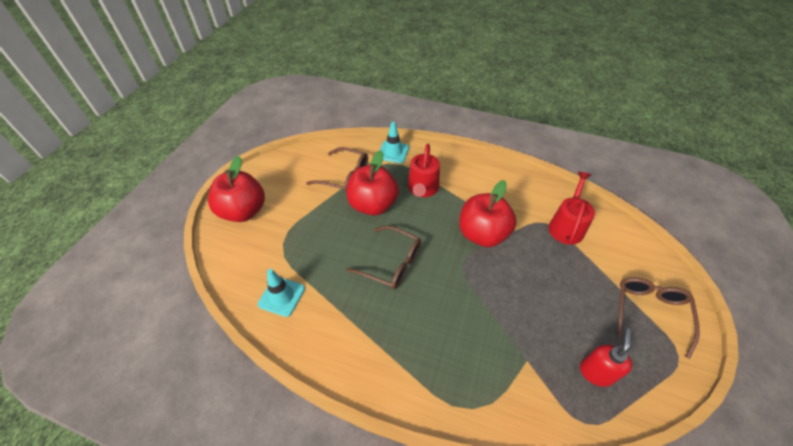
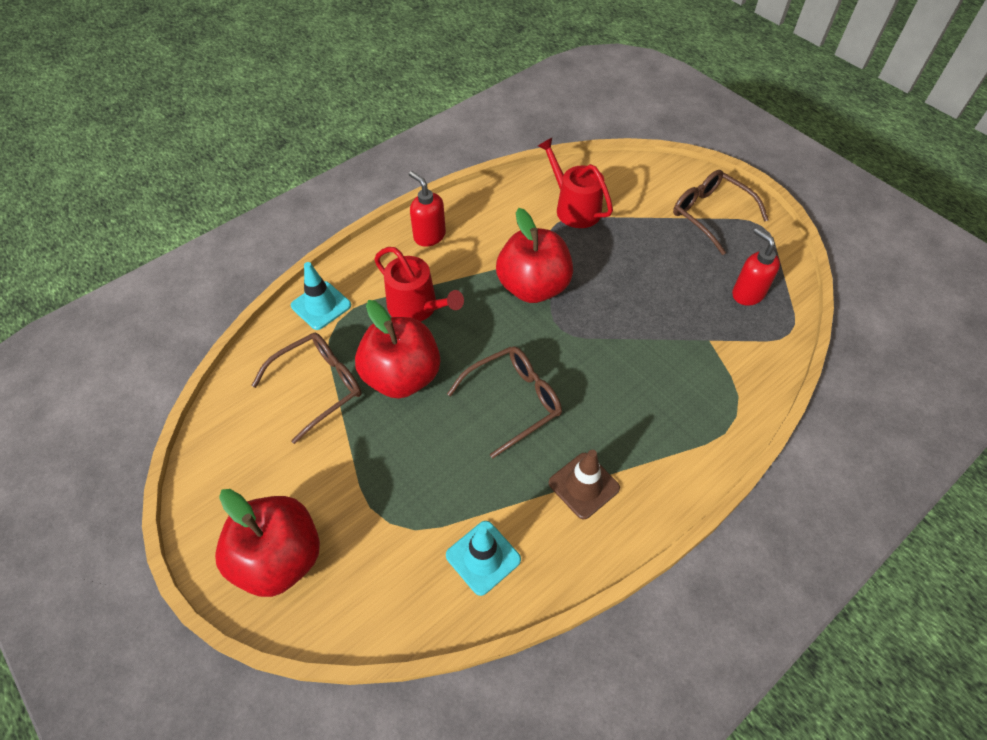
camera: 60 degrees left, 5 degrees up
(355, 328) = (584, 485): none -> brown traffic cone
(476, 169) = (429, 236): none -> red soap dispenser

